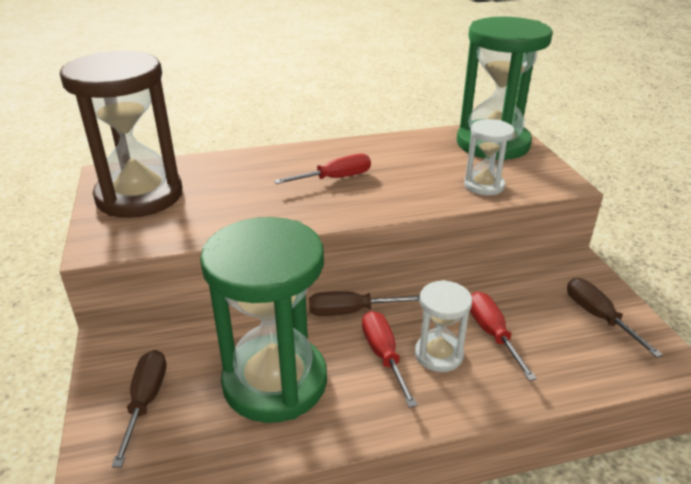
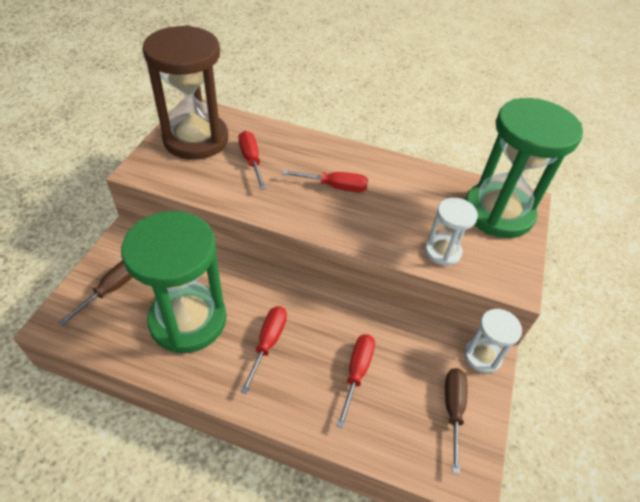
camera: 30 degrees right, 15 degrees up
(224, 190) = (251, 160): none -> red screwdriver
(350, 311) = (278, 296): brown screwdriver -> none
(438, 354) = (304, 365): white hourglass -> white hourglass (482, 356)

